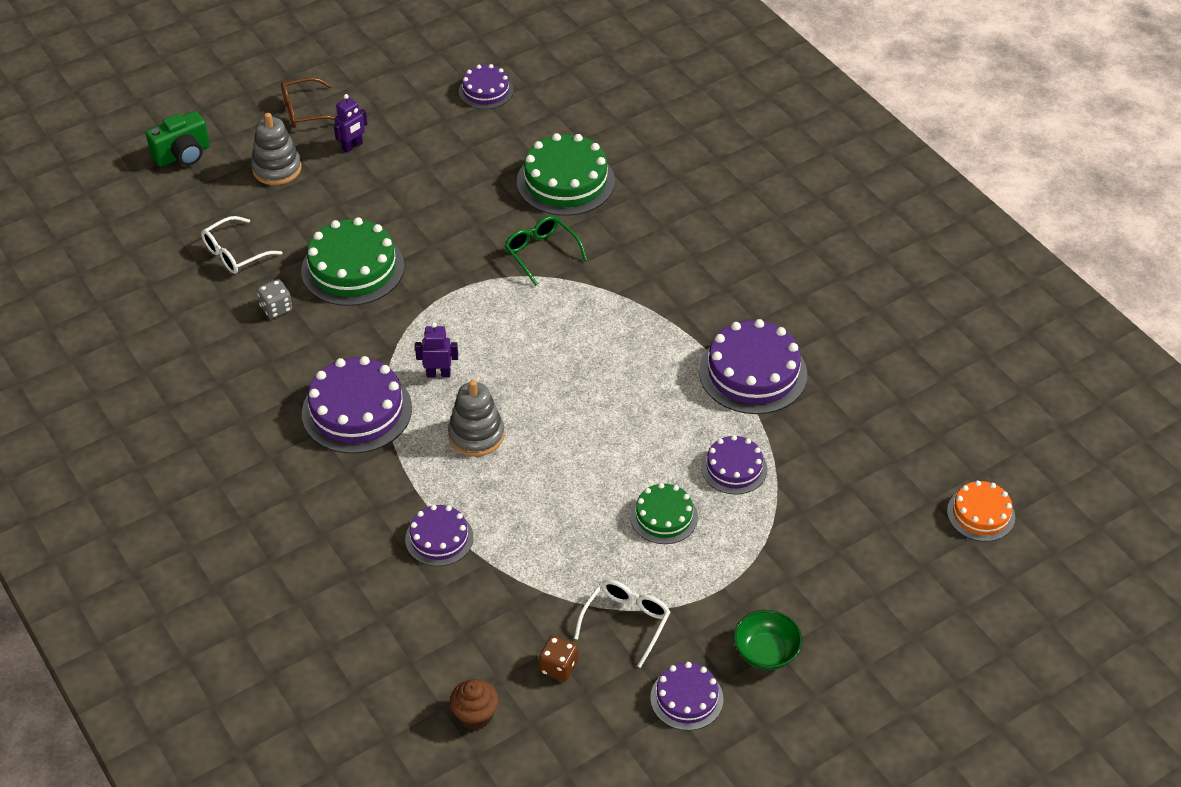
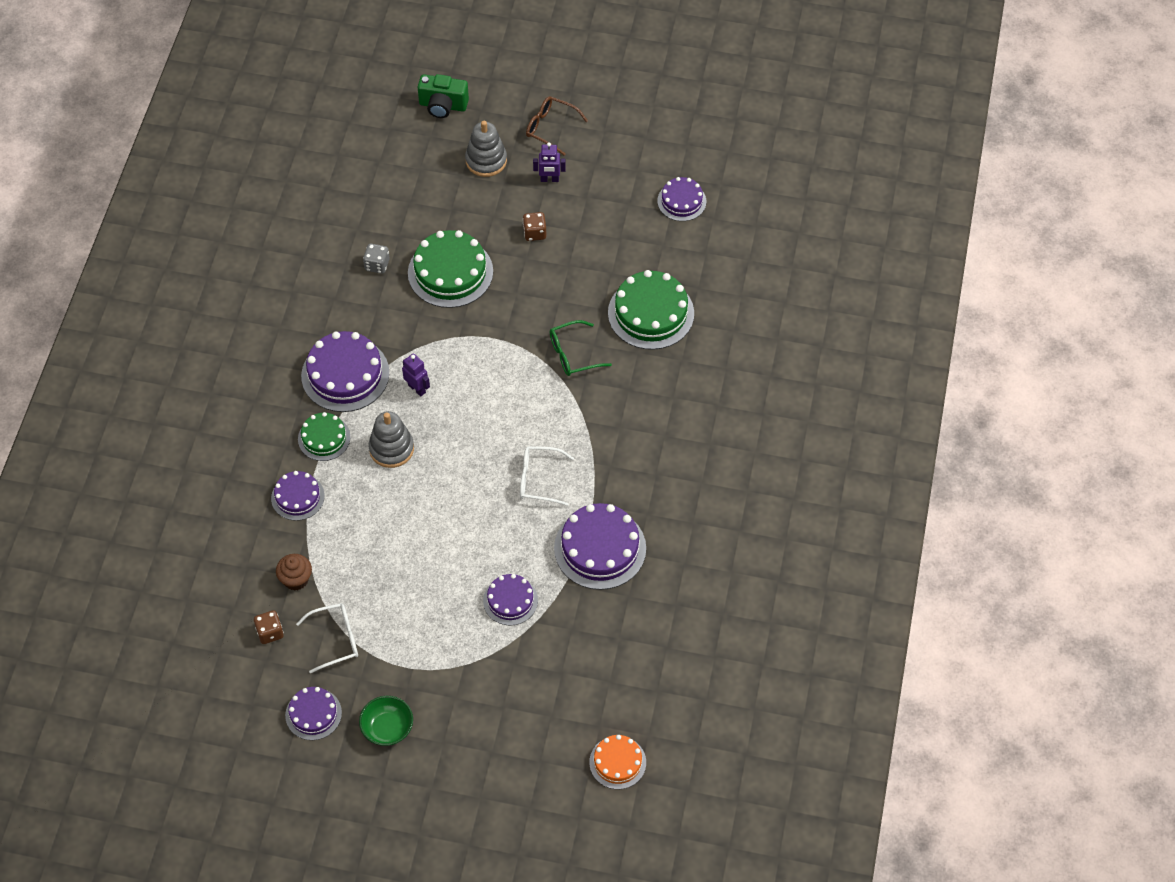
camera: 45 degrees right, 10 degrees up
(235, 253) = (396, 205): white glasses -> white glasses (539, 479)
(390, 191) = (534, 233): none -> brown dice
(475, 715) = (197, 620): brown cupcake -> brown cupcake (296, 579)
(541, 253) = (573, 354): green glasses -> green glasses turned 120 degrees counterclockwise
(664, 516) = (433, 595): green cake -> green cake (324, 438)

